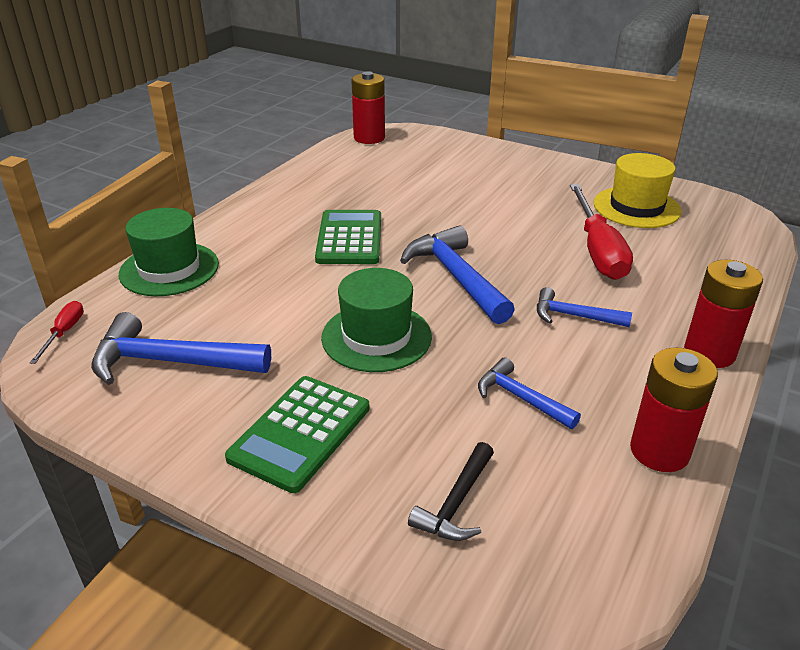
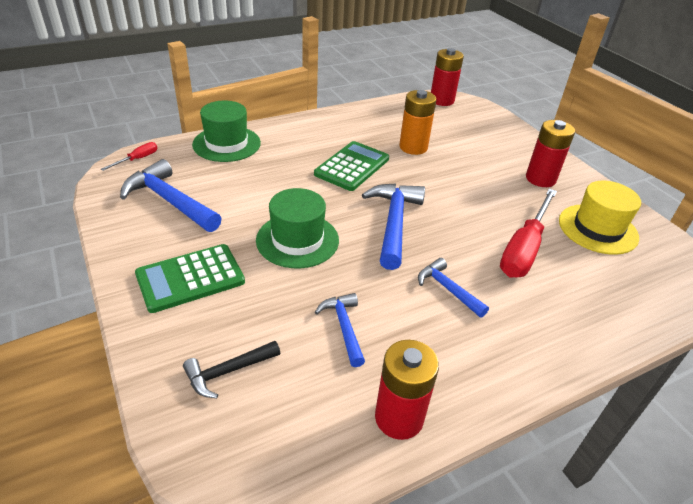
camera: 30 degrees right, 5 degrees up
(392, 195) = (413, 147): none -> orange battery
(709, 353) = (525, 369): red battery -> red battery (540, 179)

